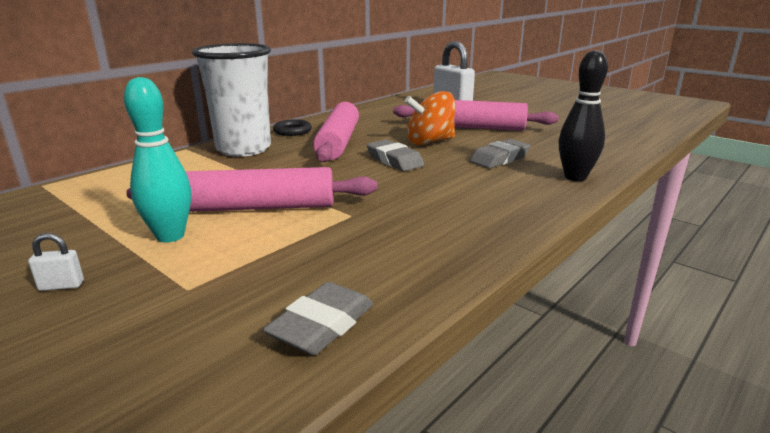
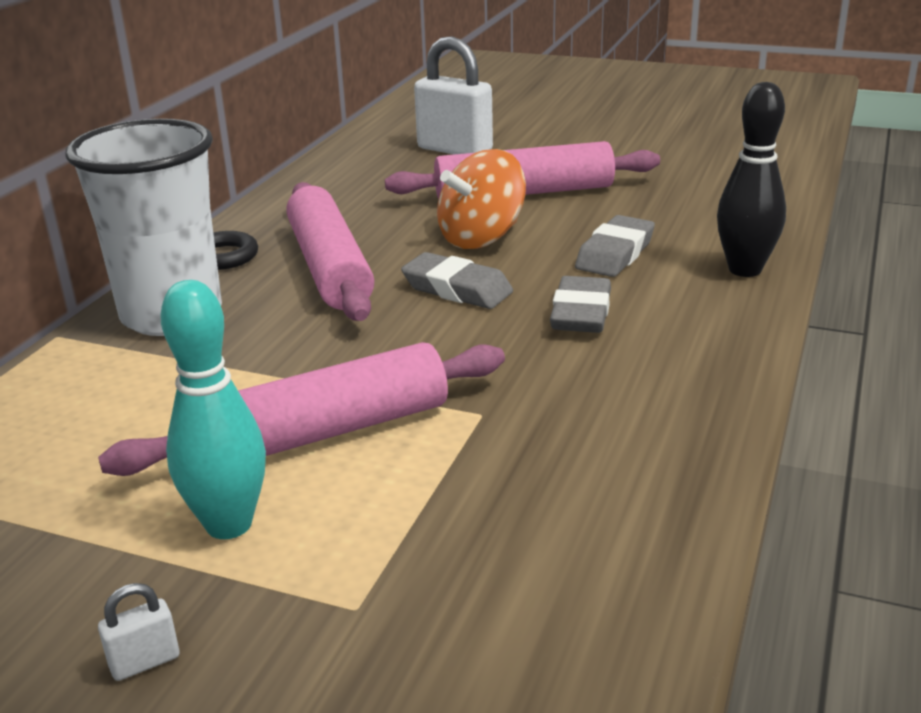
camera: 20 degrees left, 5 degrees up
(322, 325) = (604, 608): grey eraser -> grey eraser (581, 313)

